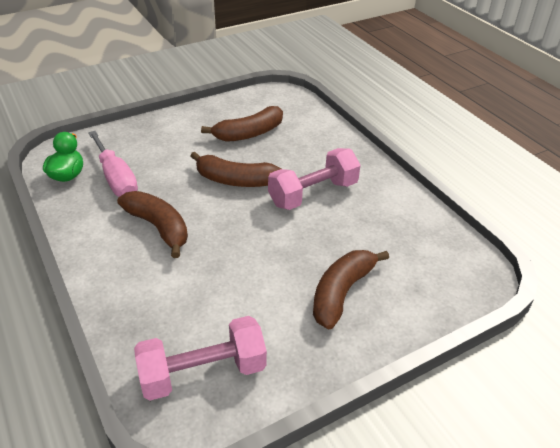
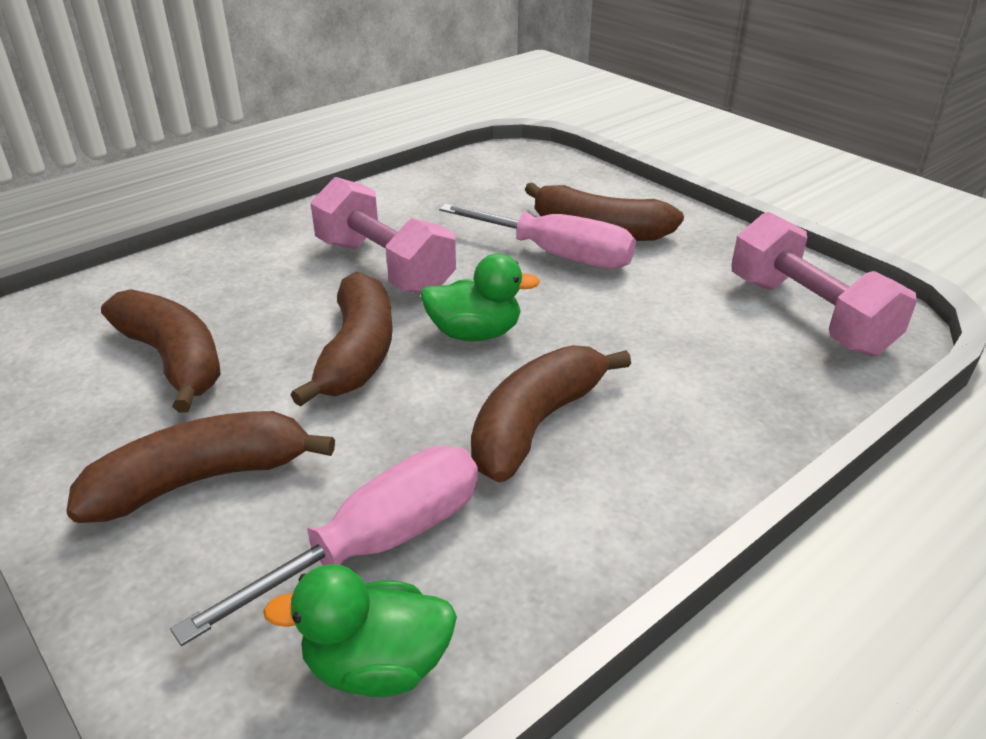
camera: 100 degrees left, 5 degrees down
(171, 142) = (202, 480): none -> brown banana
(237, 218) = (475, 333): none -> green duck
(311, 264) = (557, 255): none -> pink screwdriver

